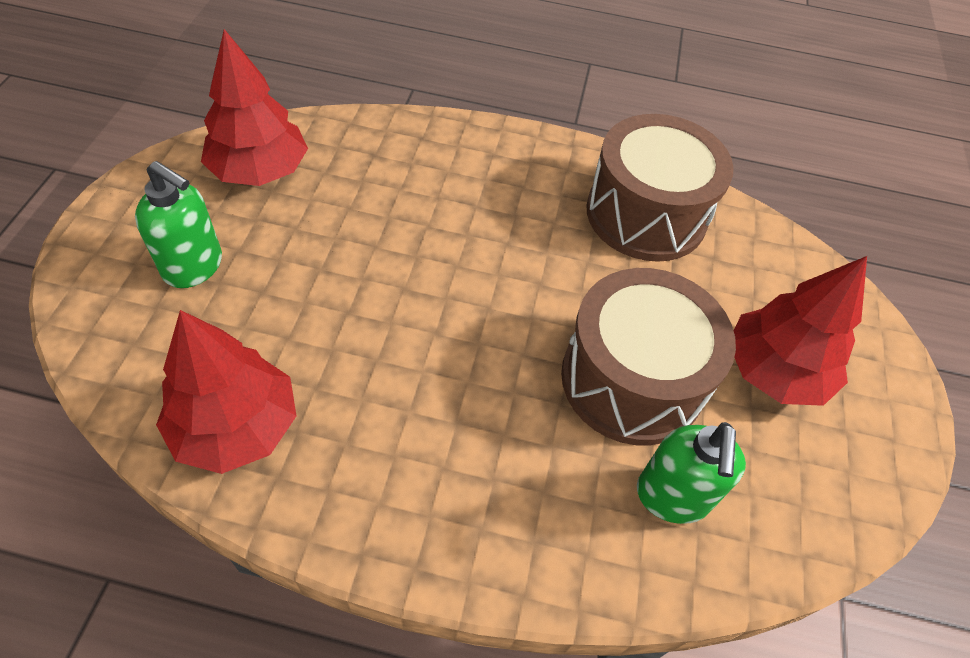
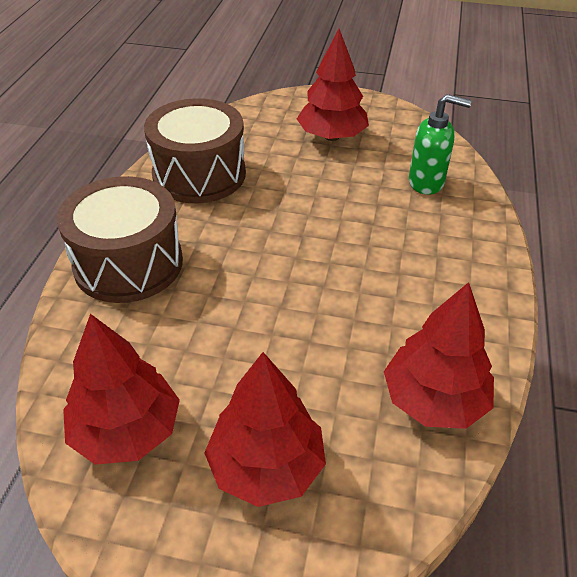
camera: 85 degrees left, 10 degrees down
(194, 267) = (266, 466): green soap dispenser -> red tree
(632, 380) = (348, 191): brown drum -> brown drum (128, 263)

